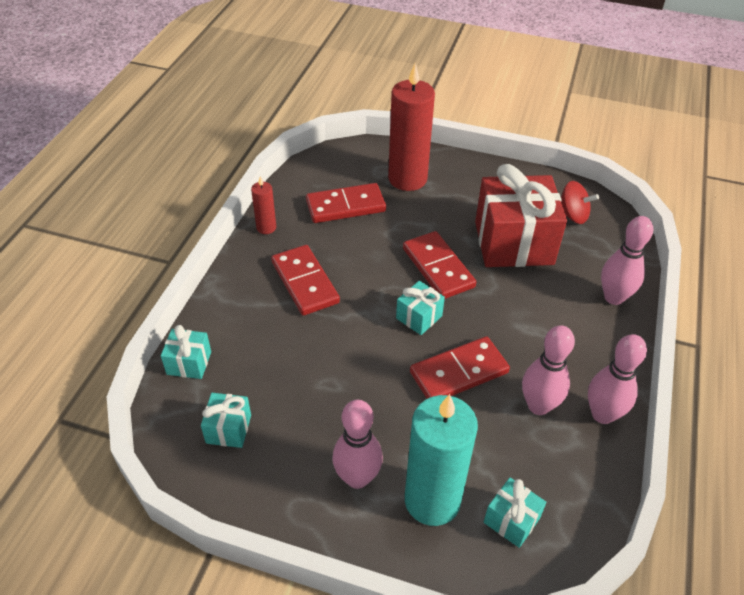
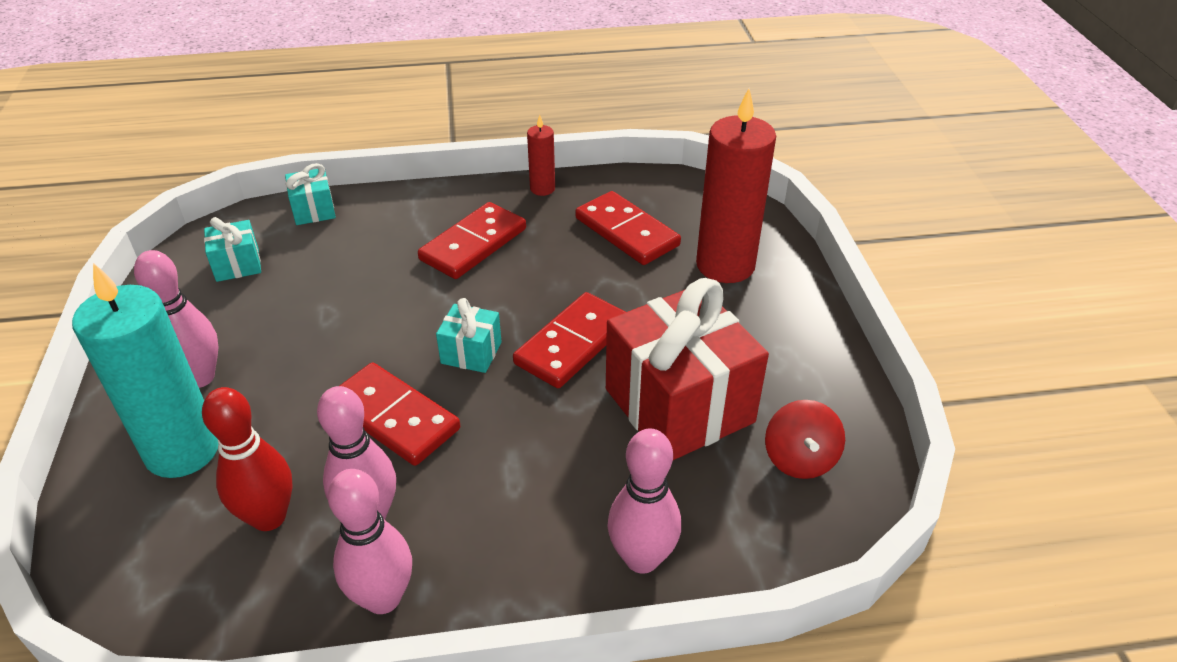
camera: 65 degrees right, 5 degrees down
(511, 520) = (168, 536): turquoise gift -> none
(518, 459) = (269, 517): none -> red bowling pin

